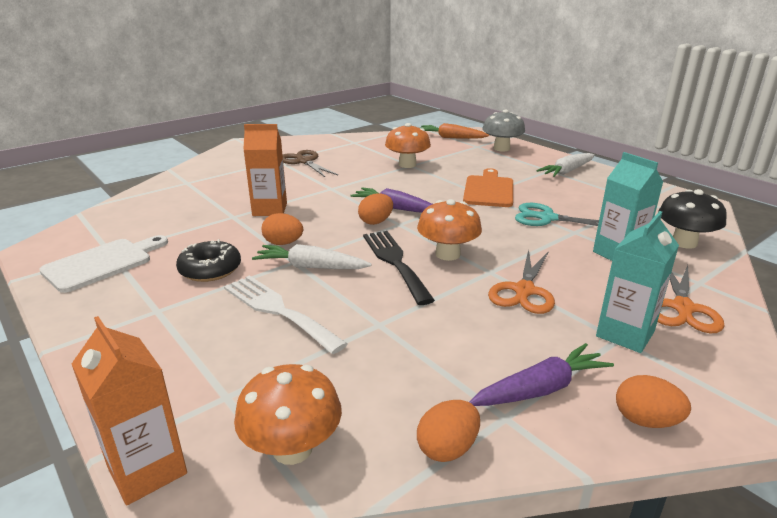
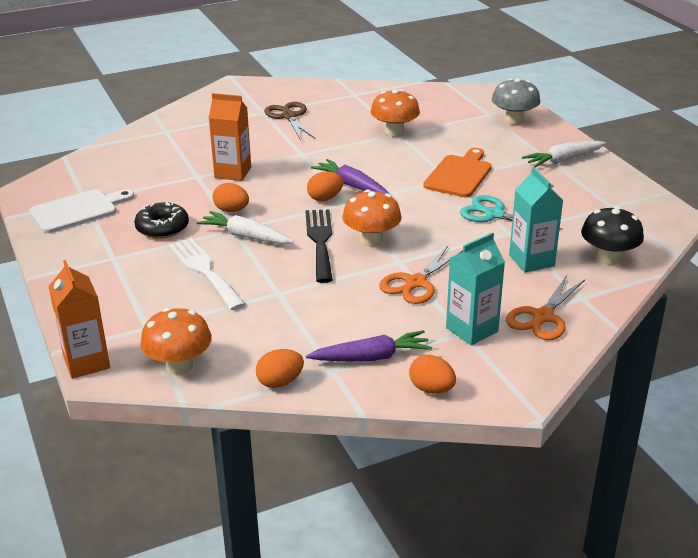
camera: 15 degrees right, 5 degrees up
(451, 138) = (467, 98): orange carrot -> none

